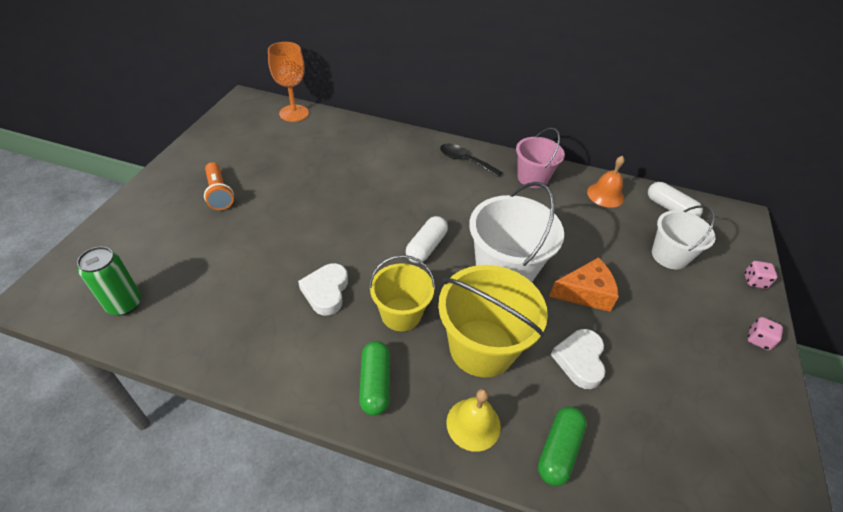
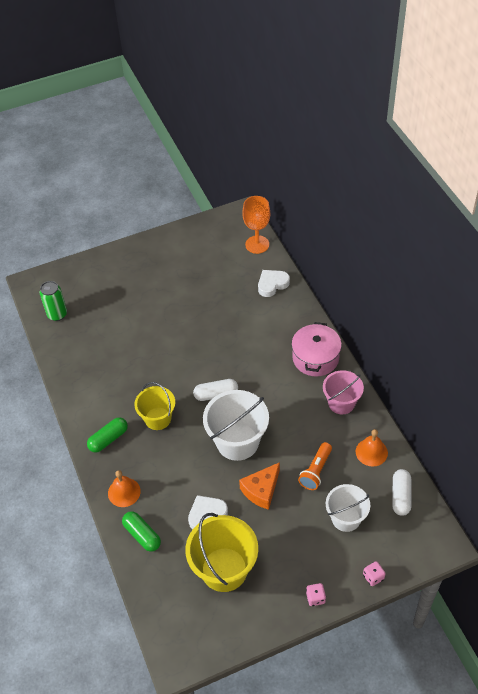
camera: 55 degrees right, 5 degrees up
(219, 193) = (155, 278): orange flashlight -> orange flashlight (316, 471)
(326, 291) = (140, 378): white heart -> white heart (272, 284)
(465, 161) = (315, 358): black spoon -> pink pot
(473, 424) = (124, 492): yellow bell -> orange bell
(481, 347) = (171, 466): yellow bucket -> yellow bucket (224, 569)
(558, 450) = (142, 535): green capsule -> green capsule turned 60 degrees clockwise
(585, 293) = (261, 490): orange cheese -> orange cheese turned 90 degrees clockwise

